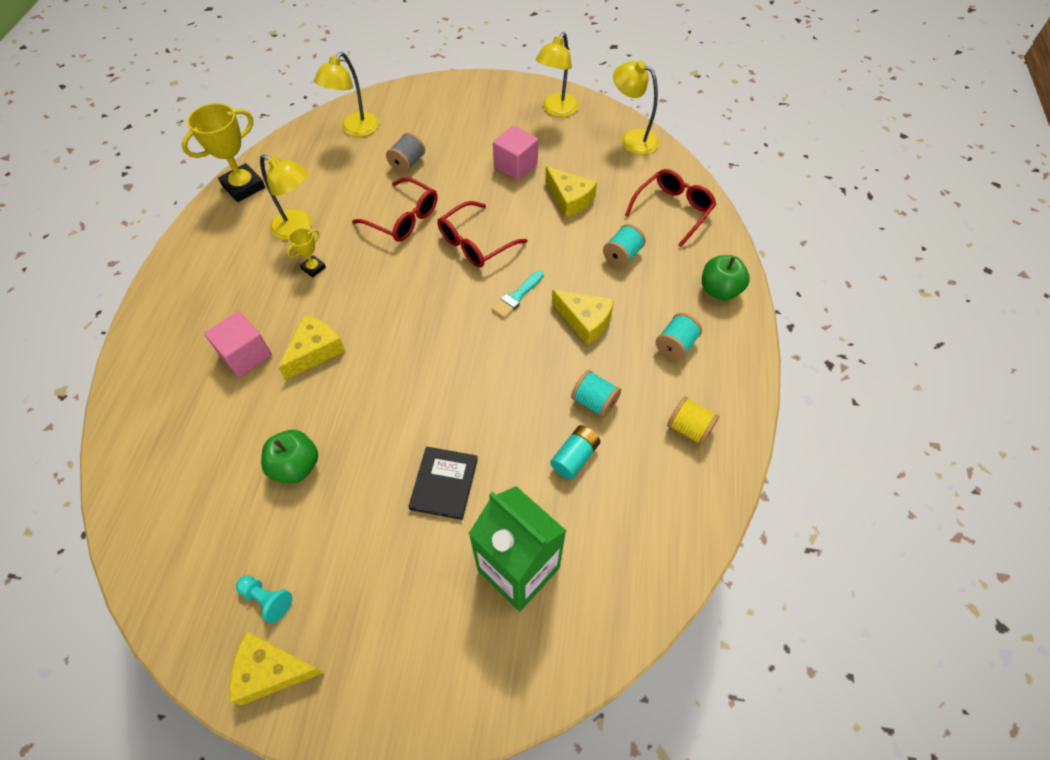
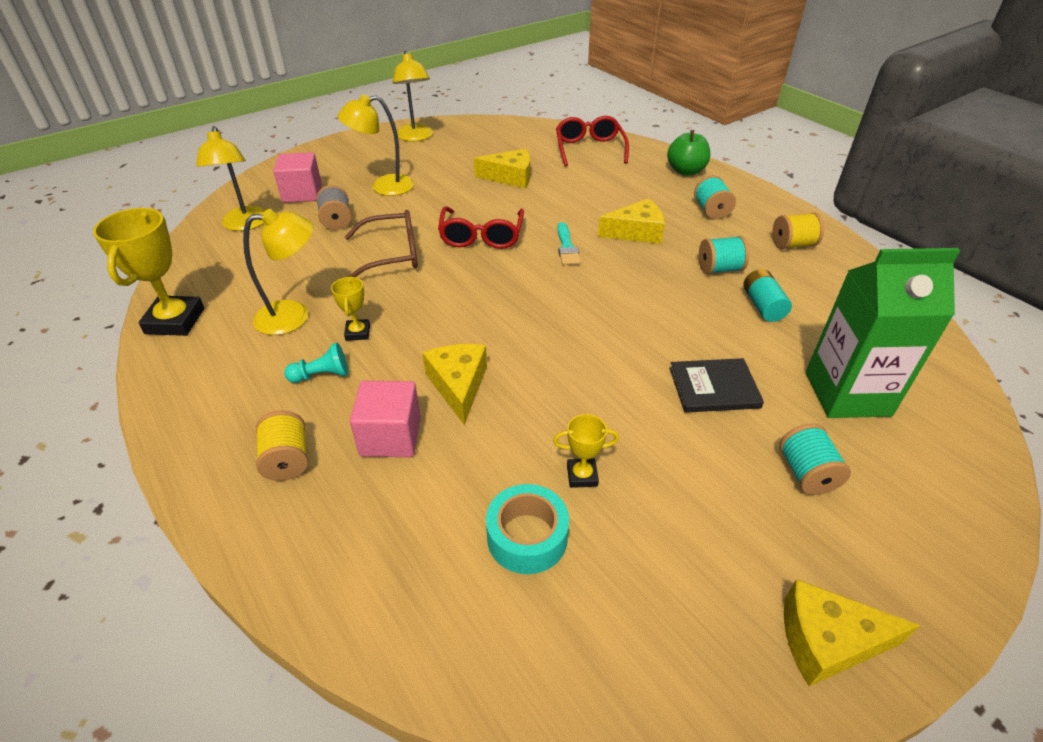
camera: 45 degrees left, 15 degrees down
(191, 327) = (287, 460): none -> yellow spool
(228, 473) = (527, 537): none -> turquoise tape
(267, 599) = (729, 594): turquoise pawn -> turquoise pawn (322, 375)
(272, 670) = (827, 641): yellow cheese -> yellow cheese turned 45 degrees clockwise
(296, 466) = (582, 475): green apple -> yellow trophy
(403, 218) = (392, 254): red glasses -> brown glasses
(444, 483) = (714, 388): black book -> black book turned 60 degrees counterclockwise
(515, 166) = (436, 179): pink cube -> pink cube (302, 193)
(622, 255) = (598, 186): turquoise spool -> turquoise spool (806, 473)
(632, 139) = (499, 128): yellow lamp -> yellow lamp (383, 187)

